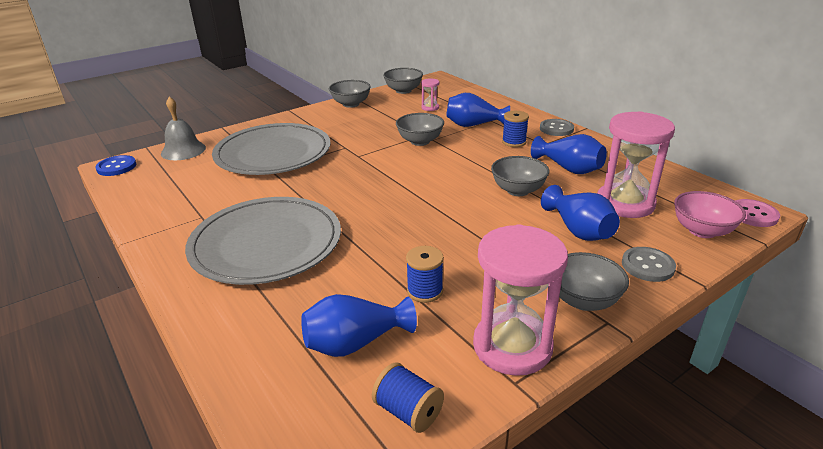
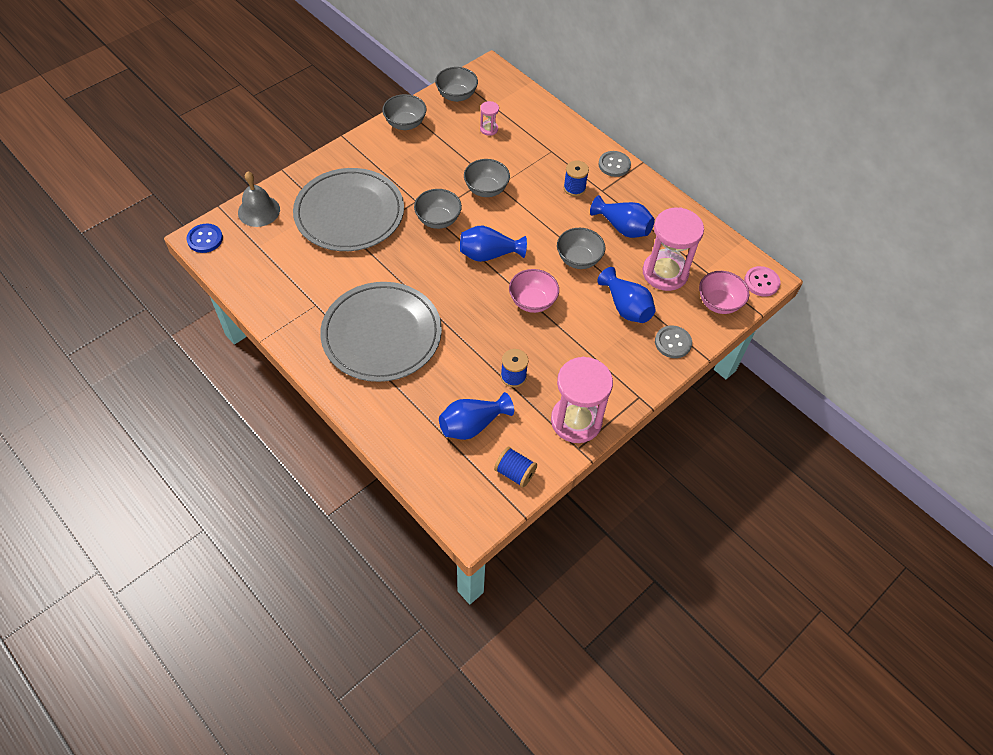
camera: 10 degrees left, 25 degrees up
(459, 222) = (532, 301): none -> pink bowl
(473, 125) = (535, 160): blue vase -> blue vase (489, 254)
(583, 300) = (624, 379): grey bowl -> grey bowl (438, 220)

